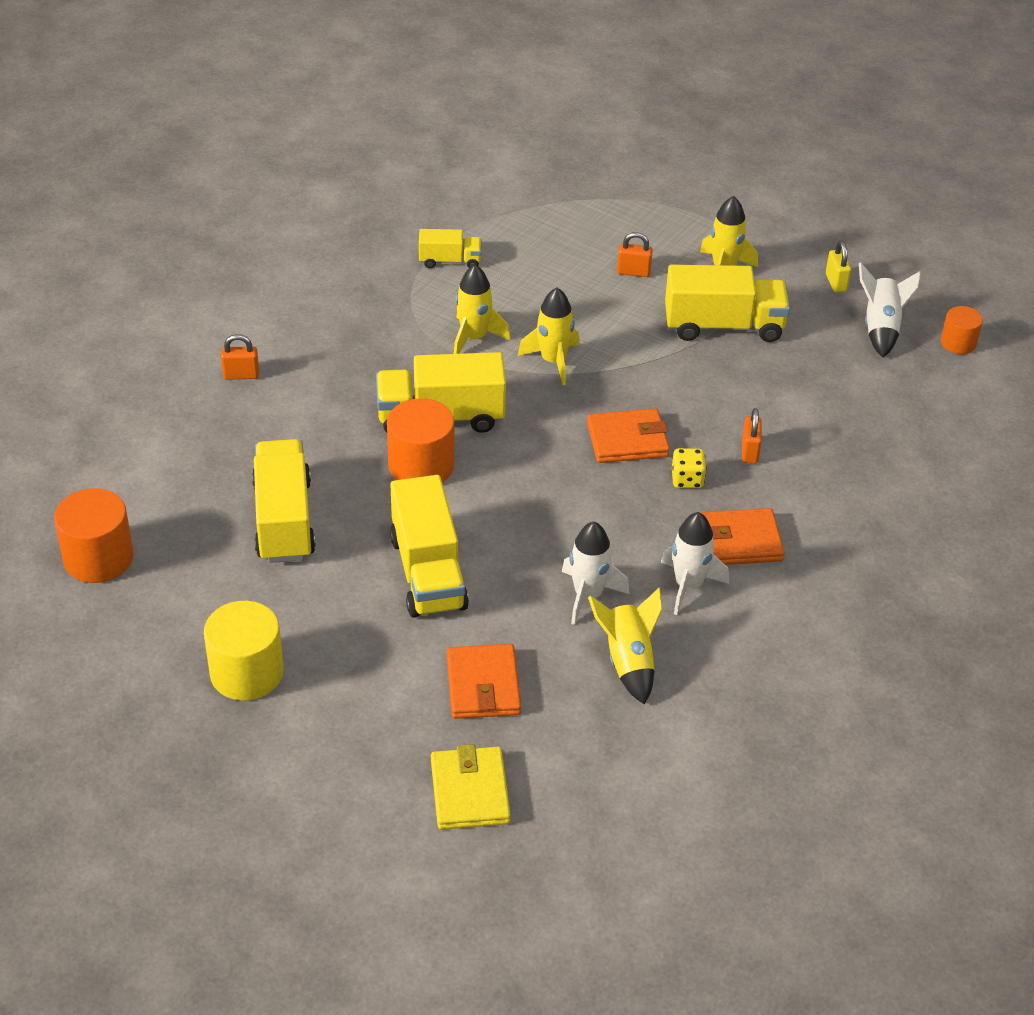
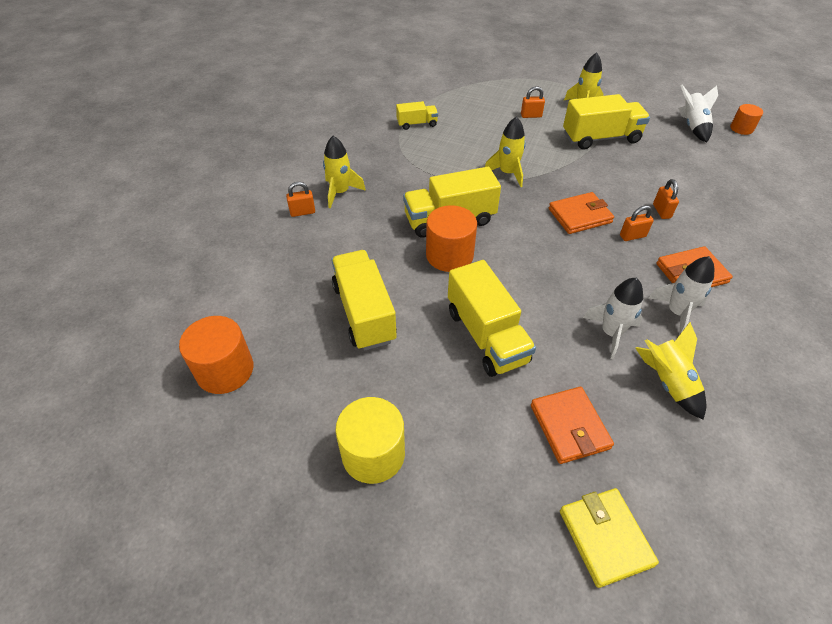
camera: 10 degrees left, 5 degrees up
(474, 338) = (451, 166): yellow rocket -> yellow rocket (340, 192)
(687, 479) = (632, 236): yellow dice -> orange padlock
(836, 283) = (651, 106): yellow padlock -> none

